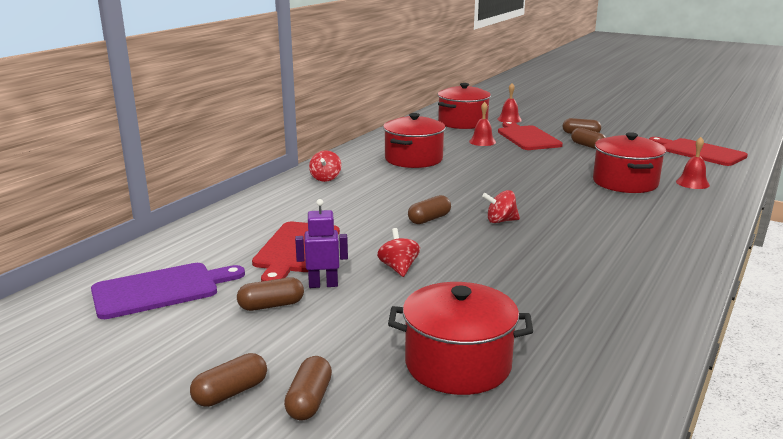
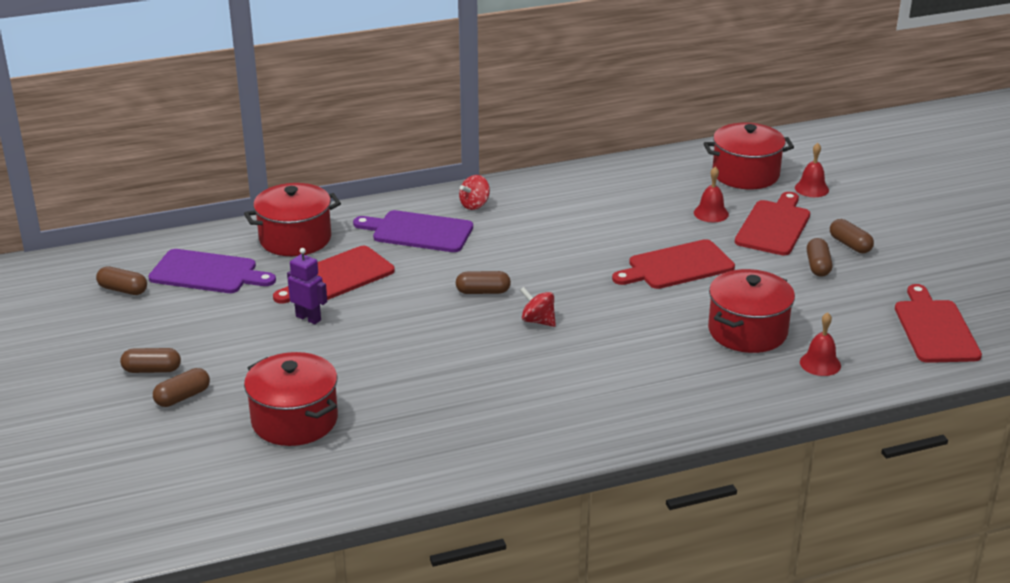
camera: 40 degrees right, 10 degrees up
(271, 305) = (253, 319): brown capsule -> brown capsule (123, 290)
(311, 203) = (418, 232): none -> purple cutting board
(398, 268) = (380, 329): red spinning top -> none
(413, 159) = (594, 211): red pot -> red pot (295, 239)
(519, 168) = (676, 266): none -> red cutting board

